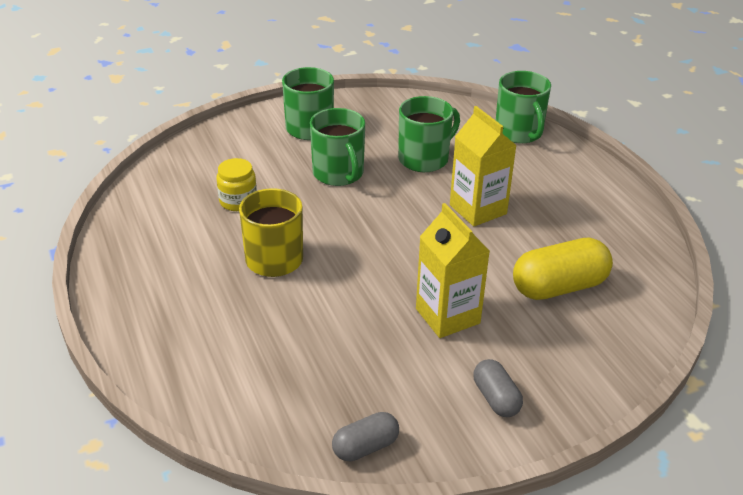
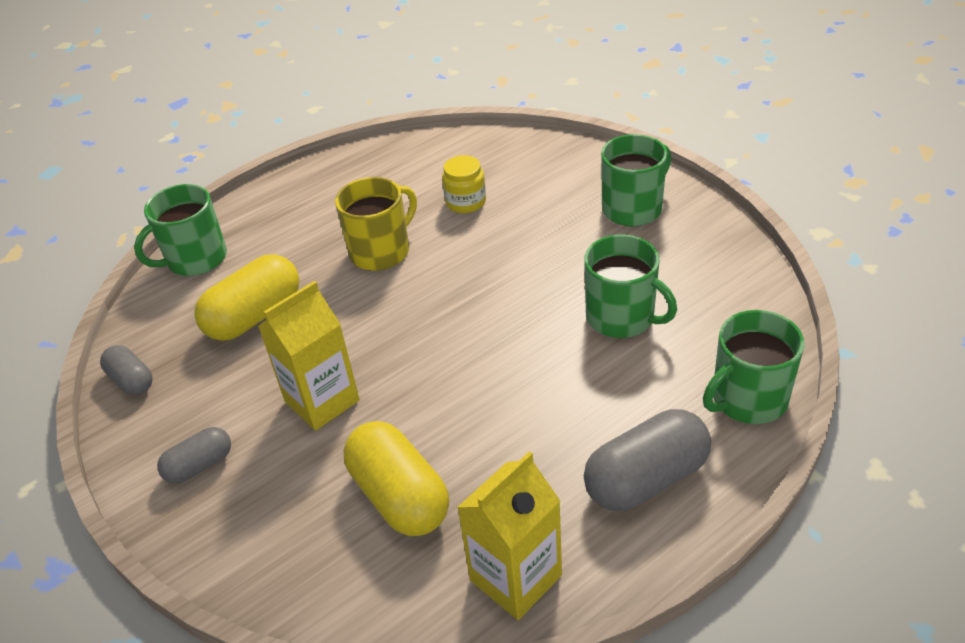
camera: 80 degrees right, 5 degrees up
(316, 349) = (254, 316): none -> yellow capsule
(338, 173) = (550, 255): green mug -> green mug (195, 259)
(478, 209) = (533, 389): yellow carton -> yellow carton (516, 578)
(571, 182) = (646, 479): none -> grey capsule

